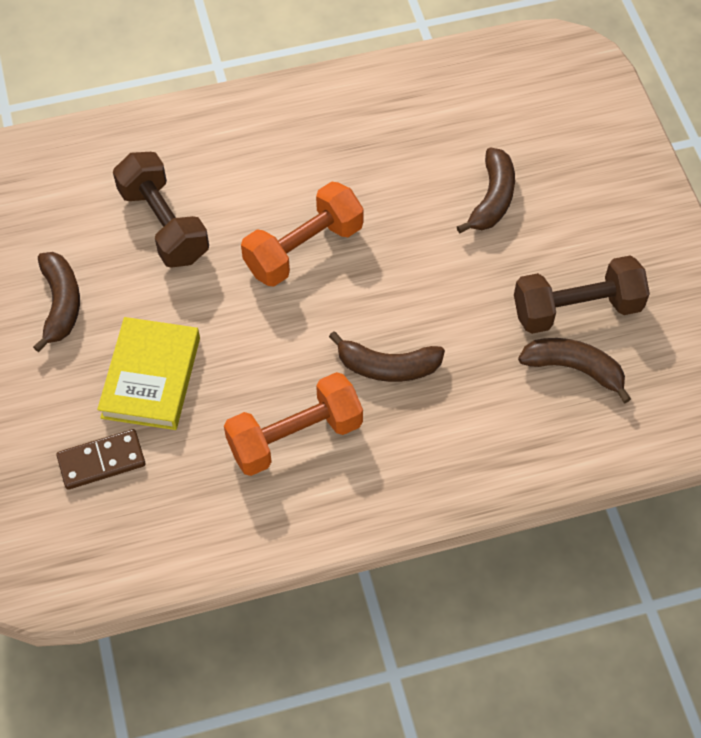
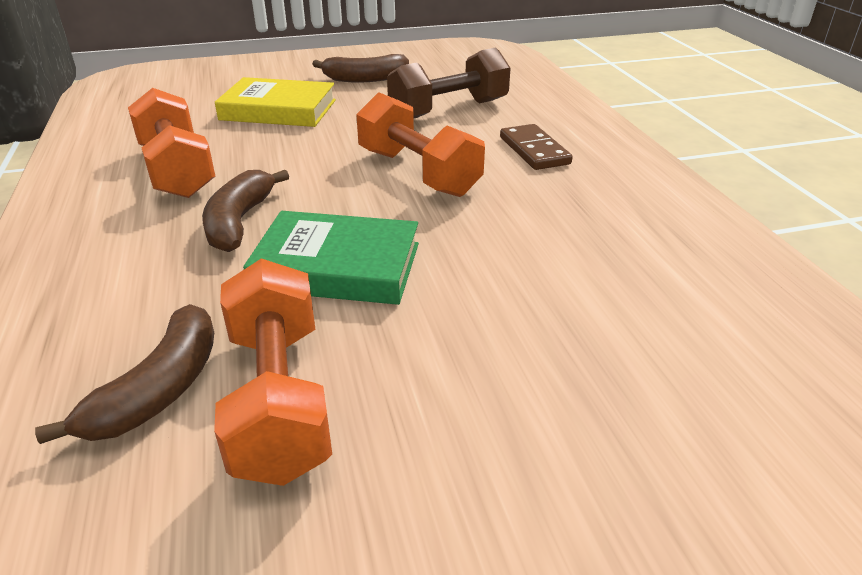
camera: 90 degrees right, 25 degrees down
(101, 461) = (204, 96): brown domino -> brown domino (534, 150)
(447, 294) = (337, 266): none -> green book
(492, 199) = (511, 312): brown banana -> none
(576, 309) = (279, 399): brown dumbbell -> orange dumbbell

